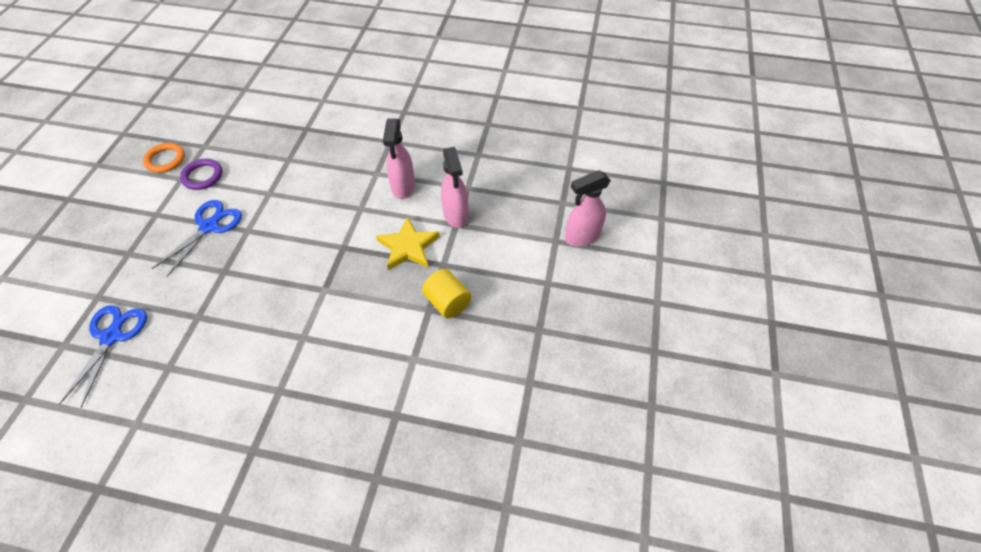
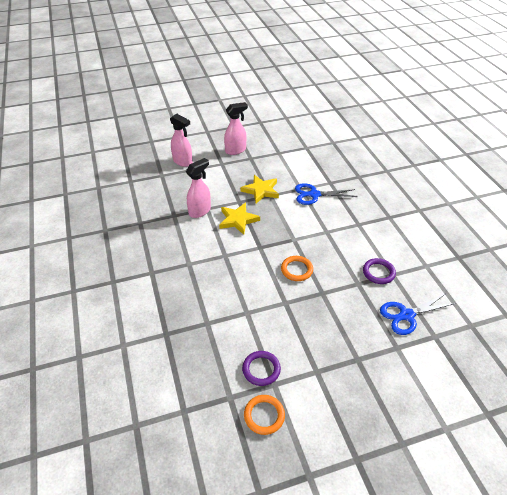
camera: 120 degrees left, 10 degrees down
(187, 352) = (378, 272): none -> purple ring
(209, 226) = (299, 327): blue scissors -> blue scissors (314, 195)
(276, 265) = (296, 270): none -> orange ring
(403, 187) = (193, 244): pink spray bottle -> pink spray bottle (236, 150)
(447, 302) = (261, 190): yellow cylinder -> yellow star

